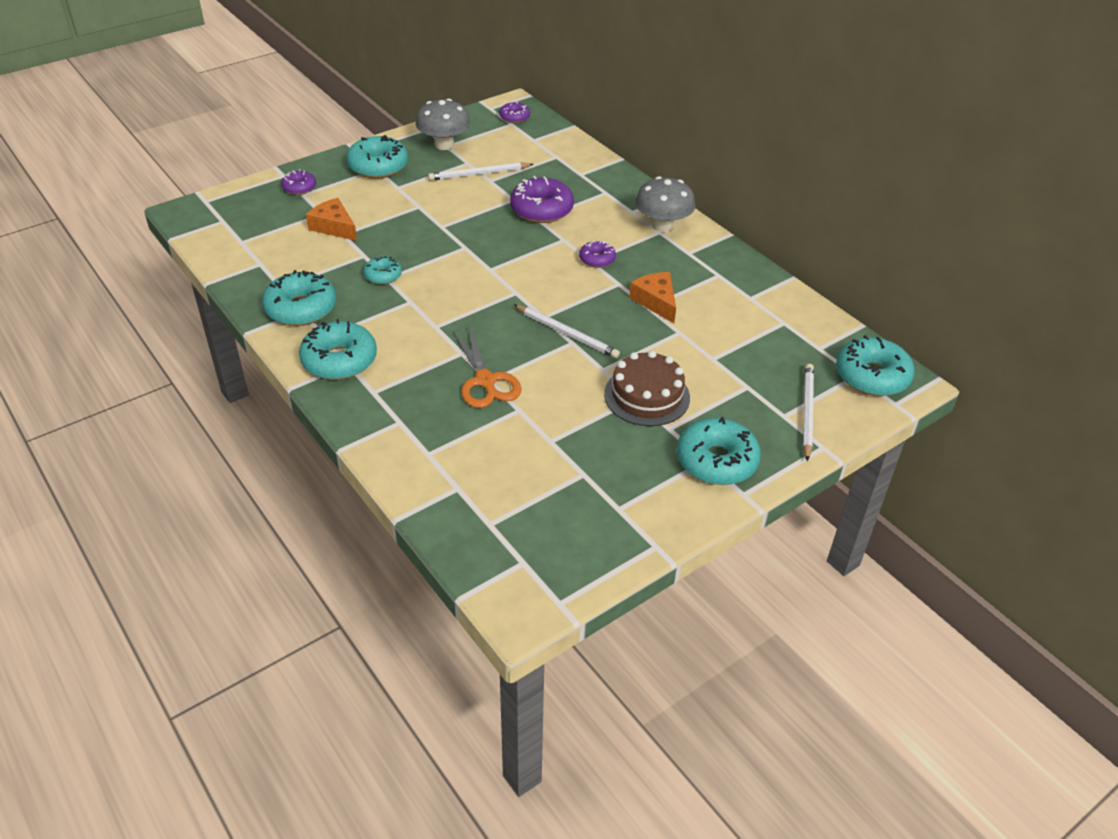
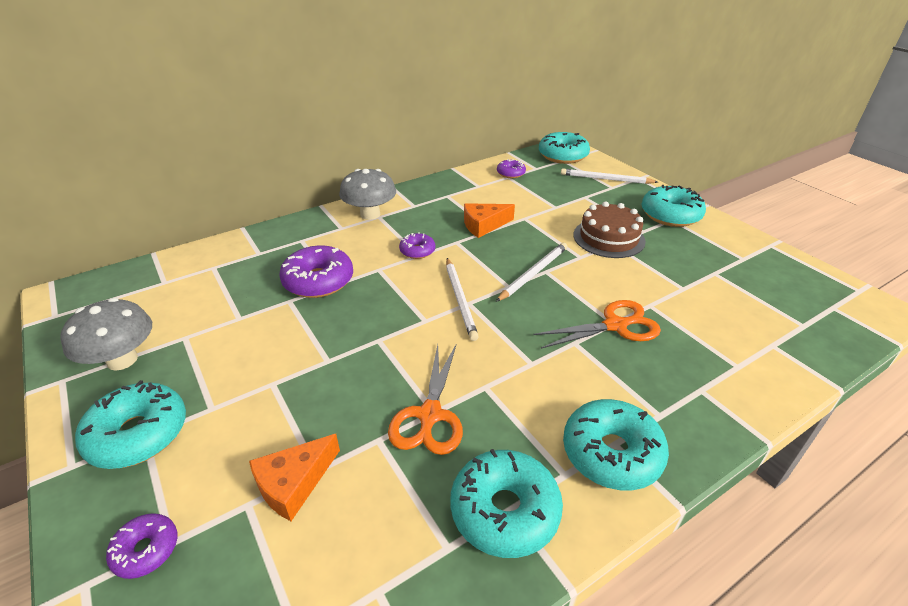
camera: 85 degrees left, 5 degrees down
(383, 276) = (429, 415): turquoise donut -> orange scissors
(479, 174) = (219, 327): white pencil -> white pencil (460, 299)
(514, 117) = (98, 295): purple donut -> purple donut (511, 173)

